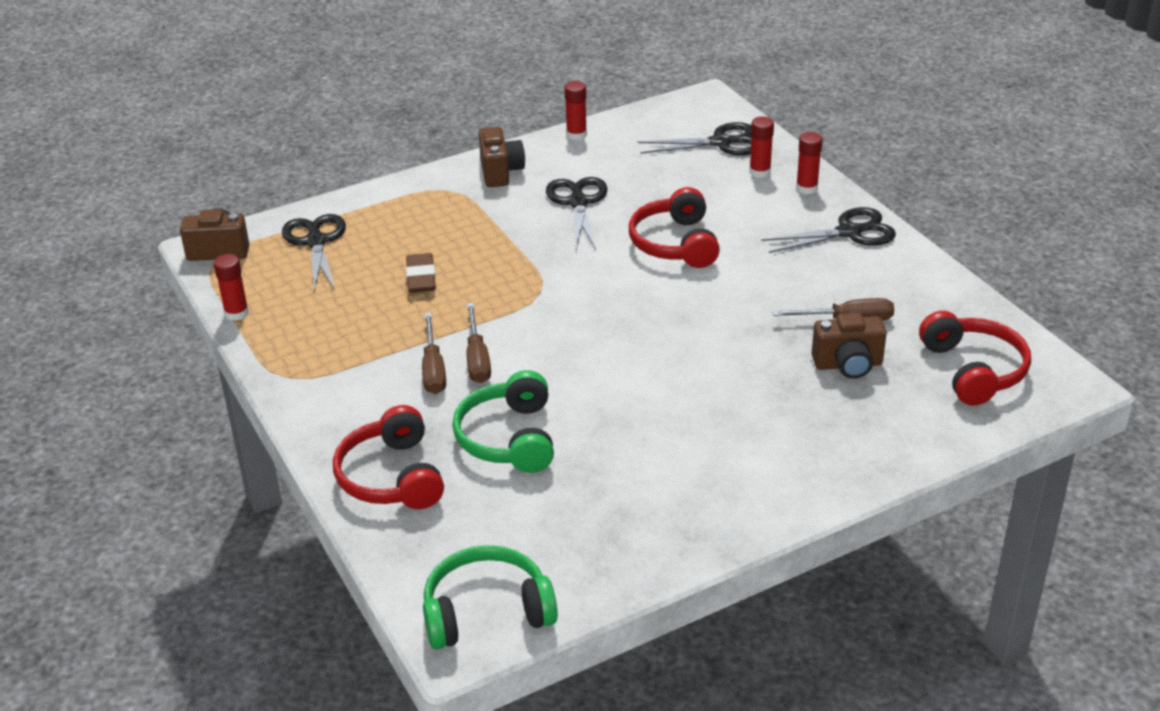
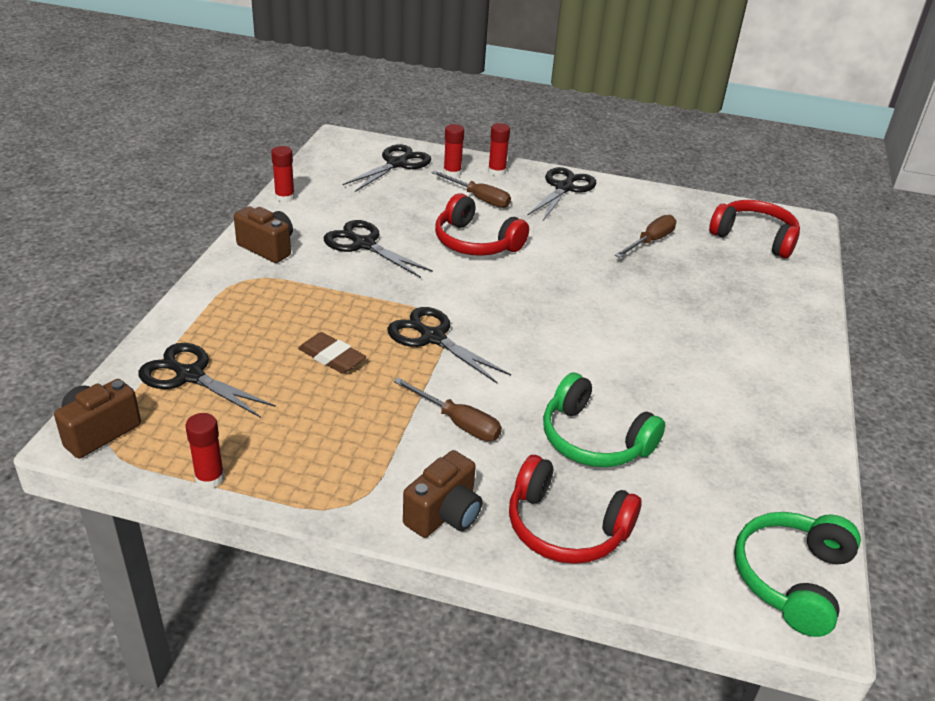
camera: 50 degrees left, 0 degrees up
(477, 359) = (476, 395): brown screwdriver -> brown screwdriver (478, 198)
(513, 301) = (433, 337): none -> black scissors
(848, 365) = (695, 268): brown camera -> brown camera (444, 514)

